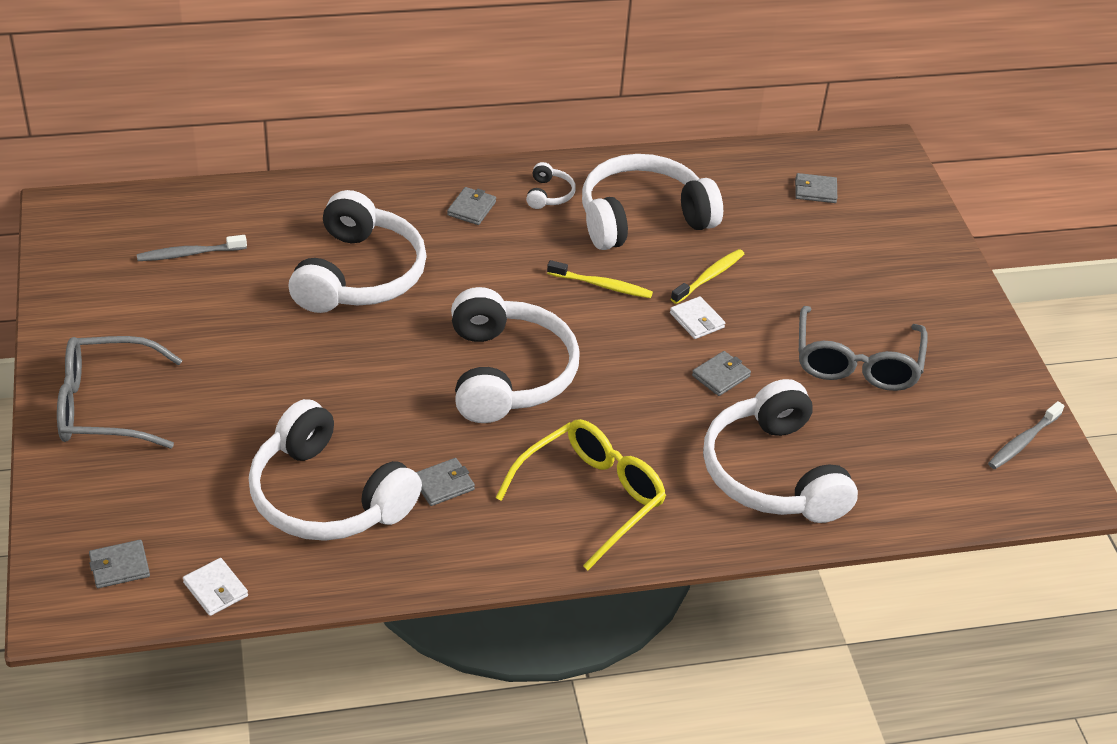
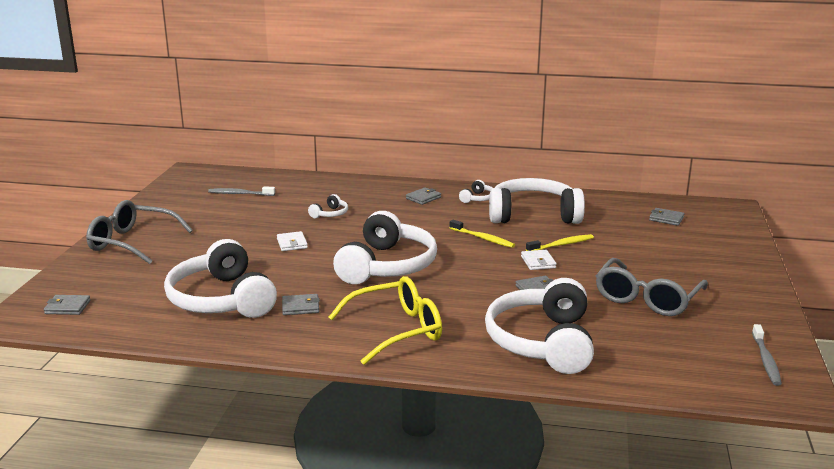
camera: 25 degrees right, 20 degrees down
(215, 589) = (112, 327): white wallet -> white wallet (292, 243)
(359, 275) = (330, 214): white headphones -> white headphones, size x0.41
(1023, 441) = (766, 360): grey toothbrush -> grey toothbrush turned 60 degrees counterclockwise

